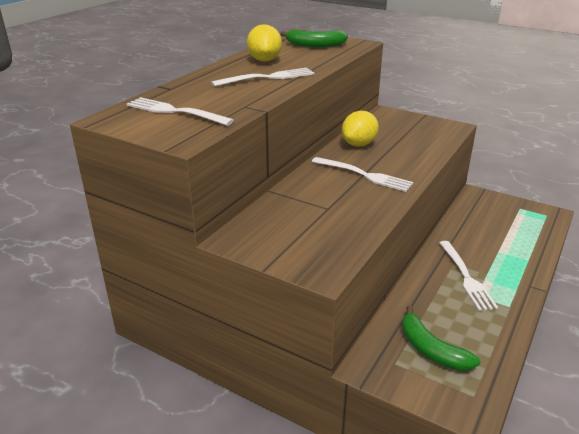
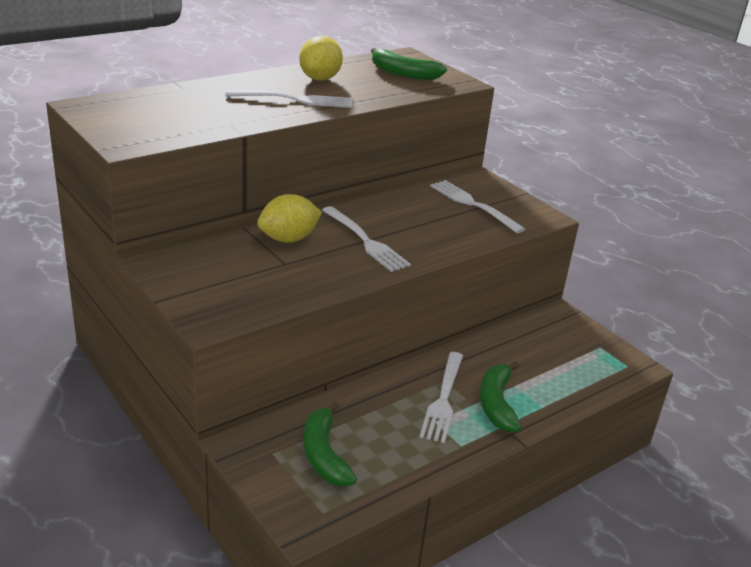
camera: 20 degrees right, 0 degrees up
(175, 112) = (154, 114): white fork -> white fork (473, 205)
(359, 144) = (400, 206): yellow lemon -> yellow lemon (288, 239)
(500, 268) = (496, 404): none -> green banana

